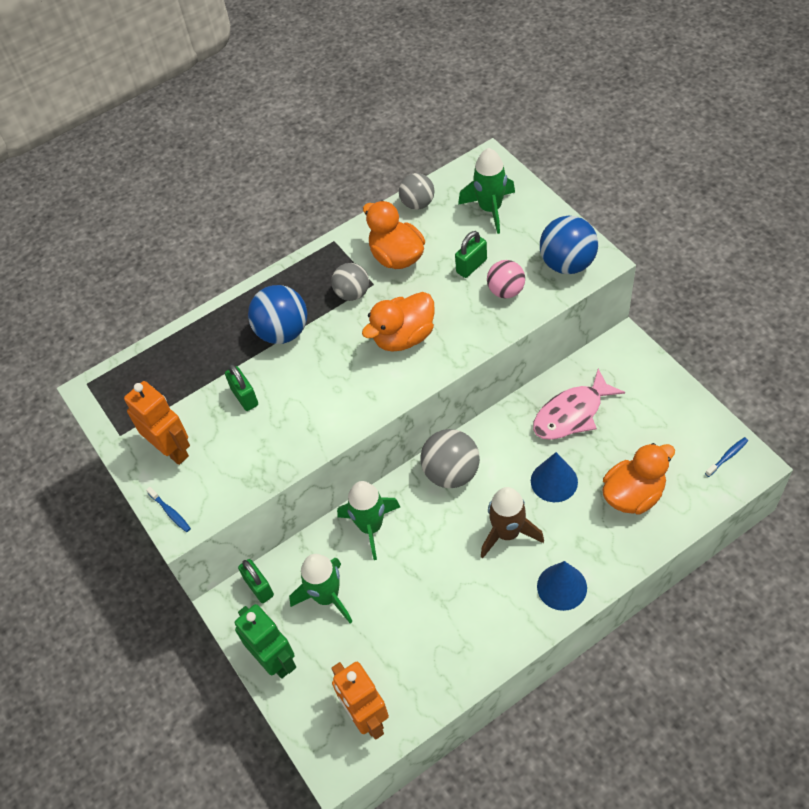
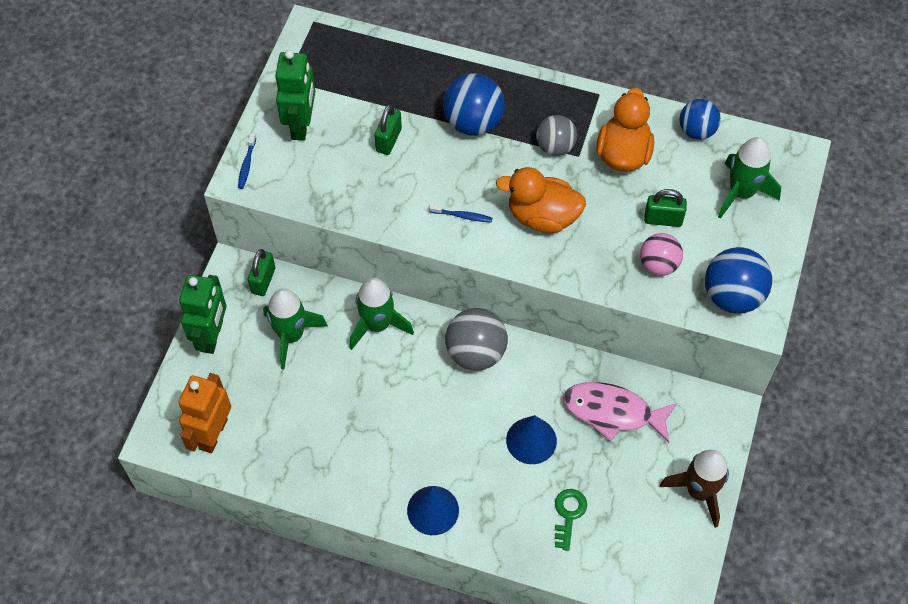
camera: 45 degrees right, 5 degrees up
(172, 449) = (301, 125): orange robot -> green robot
(417, 203) = (696, 131): grey ball -> blue ball
(507, 533) = (451, 435): brown rocket -> brown rocket (698, 491)
(633, 494) = (568, 514): orange duck -> green key
(727, 456) = (672, 573): blue toothbrush -> blue toothbrush (462, 216)

